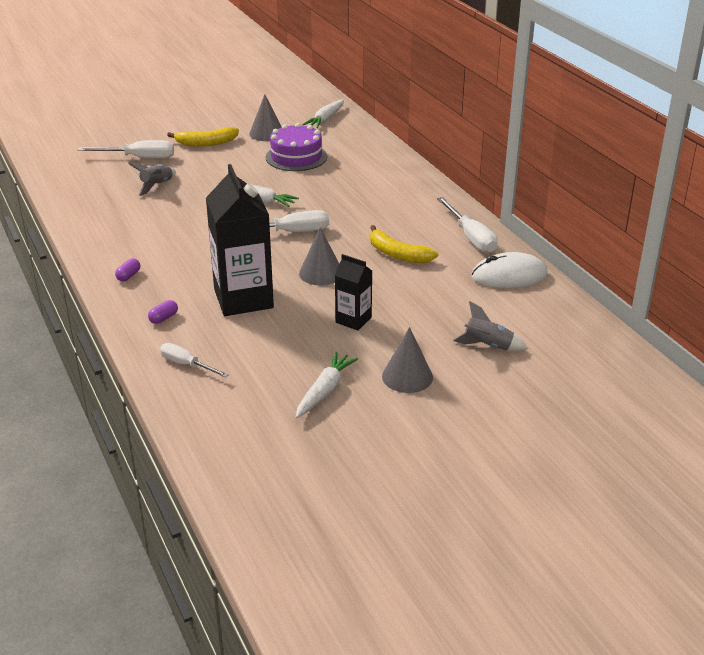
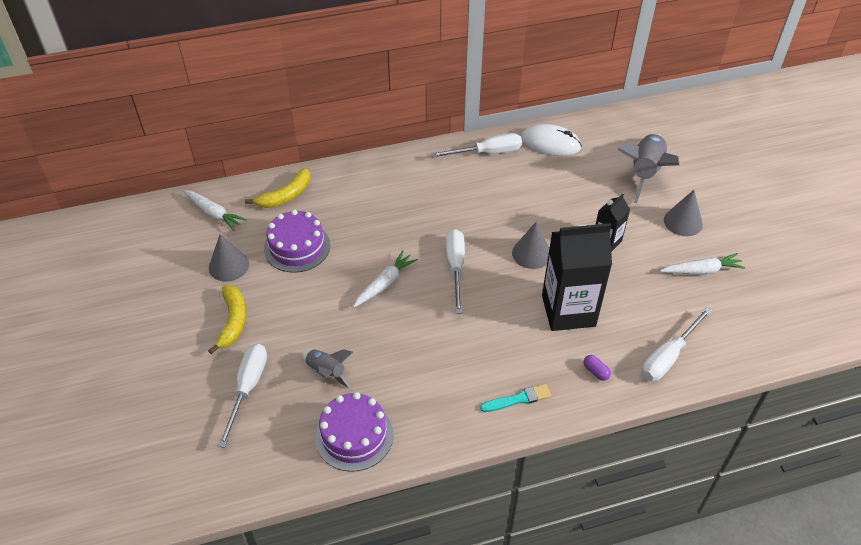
camera: 80 degrees left, 15 degrees up
(92, 204) = (354, 435): none -> purple cake
(128, 276) = (518, 399): purple capsule -> turquoise brush
(186, 365) = (668, 356): white screwdriver -> white screwdriver, size x1.56
(325, 391) = (702, 270): white carrot -> white carrot turned 135 degrees clockwise
(398, 254) = (507, 200): yellow banana -> yellow banana (285, 195)
(488, 346) = (645, 173): grey rocket -> grey rocket, size x1.83
(509, 276) = (550, 143): white mouse -> white mouse turned 75 degrees counterclockwise

